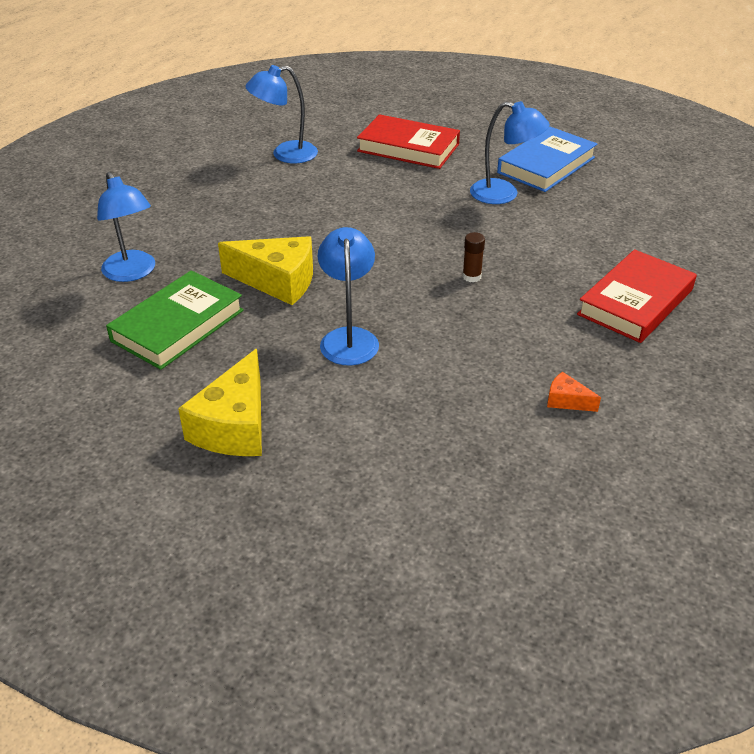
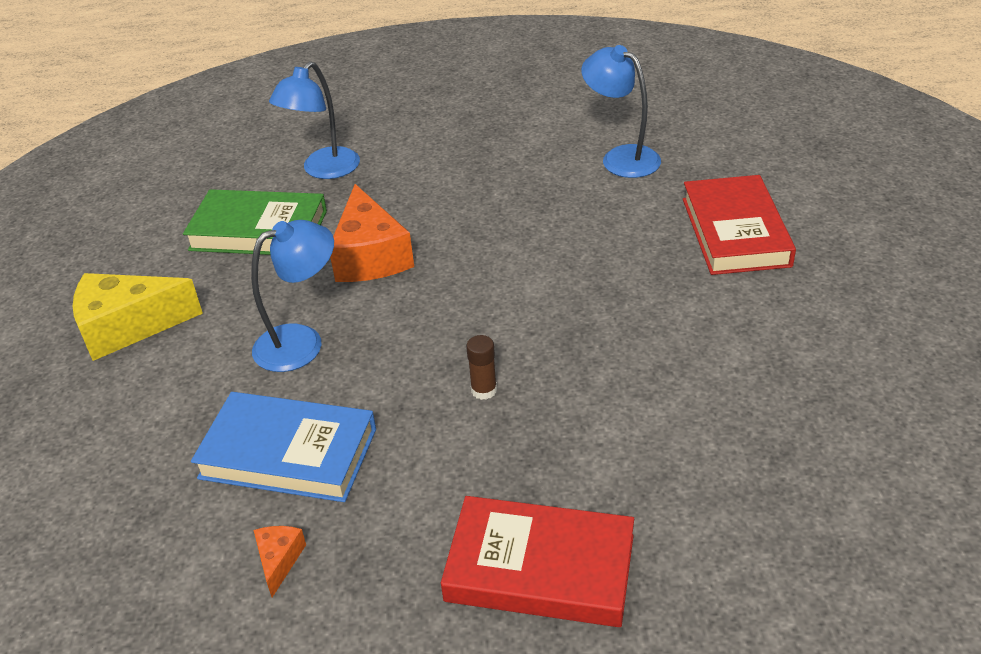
camera: 65 degrees right, 0 degrees up
(278, 281) = (370, 256): yellow cheese -> orange cheese
(504, 194) = (703, 351): blue lamp -> none
(546, 165) = (826, 364): blue book -> blue book (288, 453)

